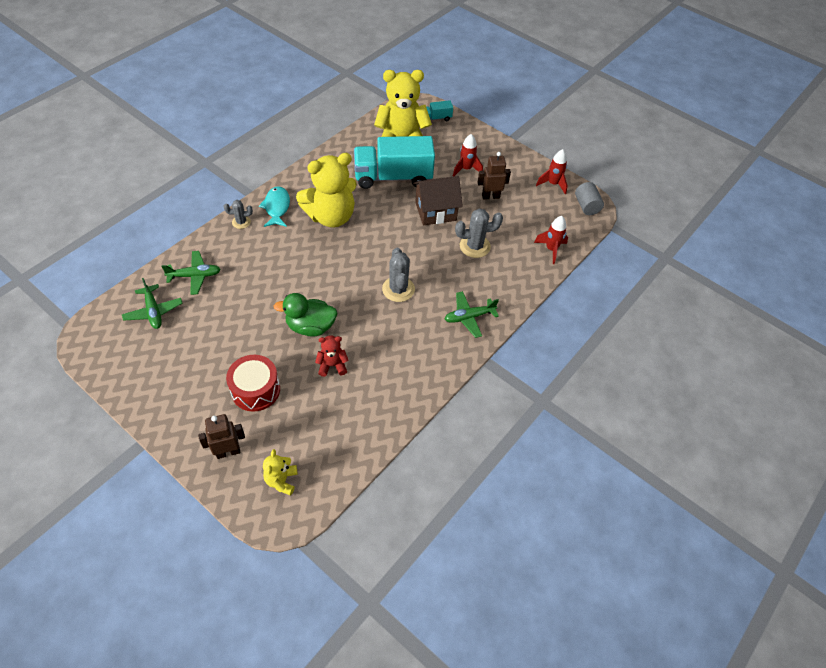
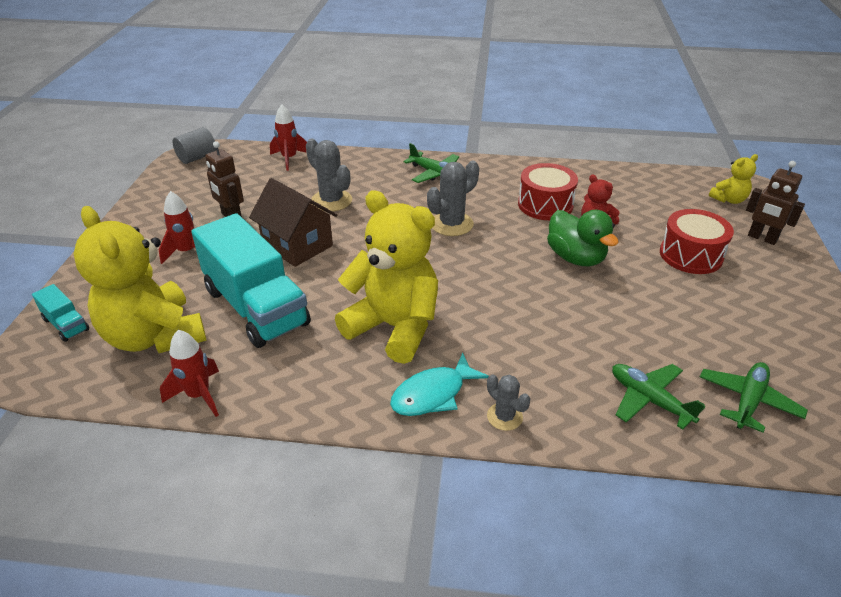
camera: 120 degrees left, 15 degrees down
(377, 353) = (545, 205): none -> red drum
(553, 184) = (171, 185): red rocket -> red rocket (199, 395)

